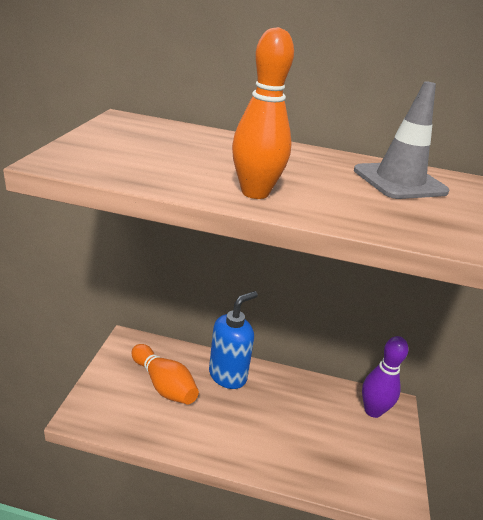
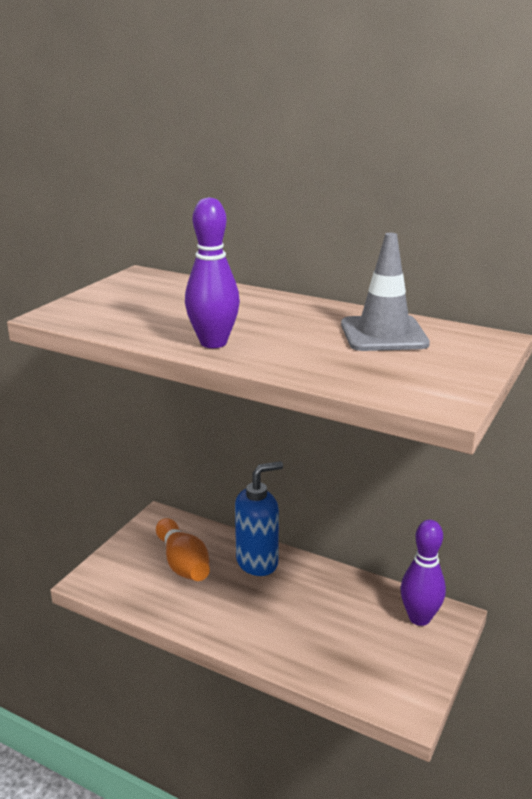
camera: 20 degrees right, 5 degrees down
(255, 193) = (213, 343): orange bowling pin -> purple bowling pin

